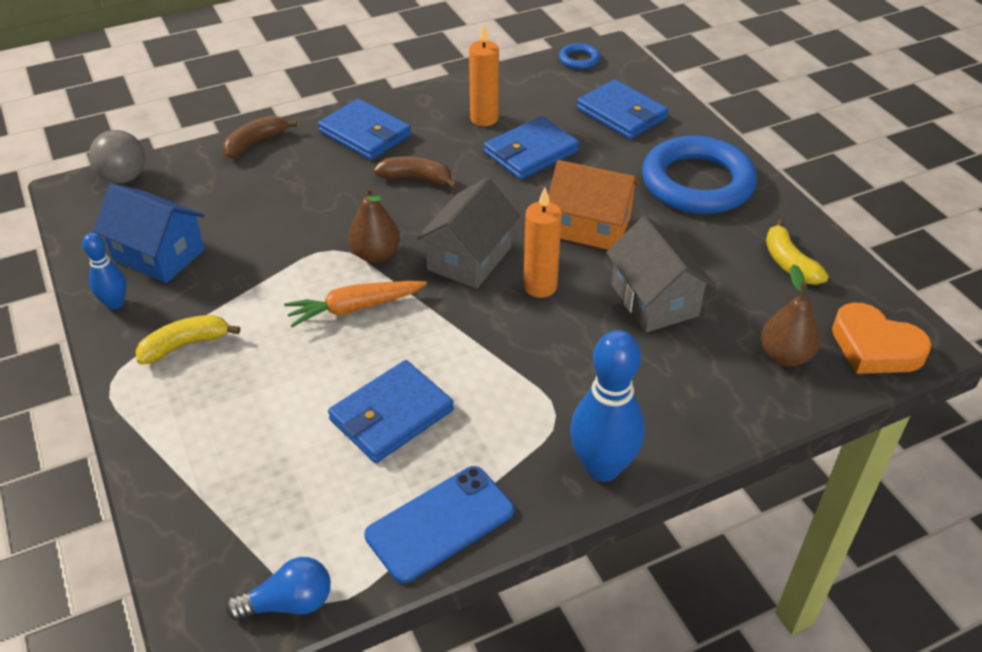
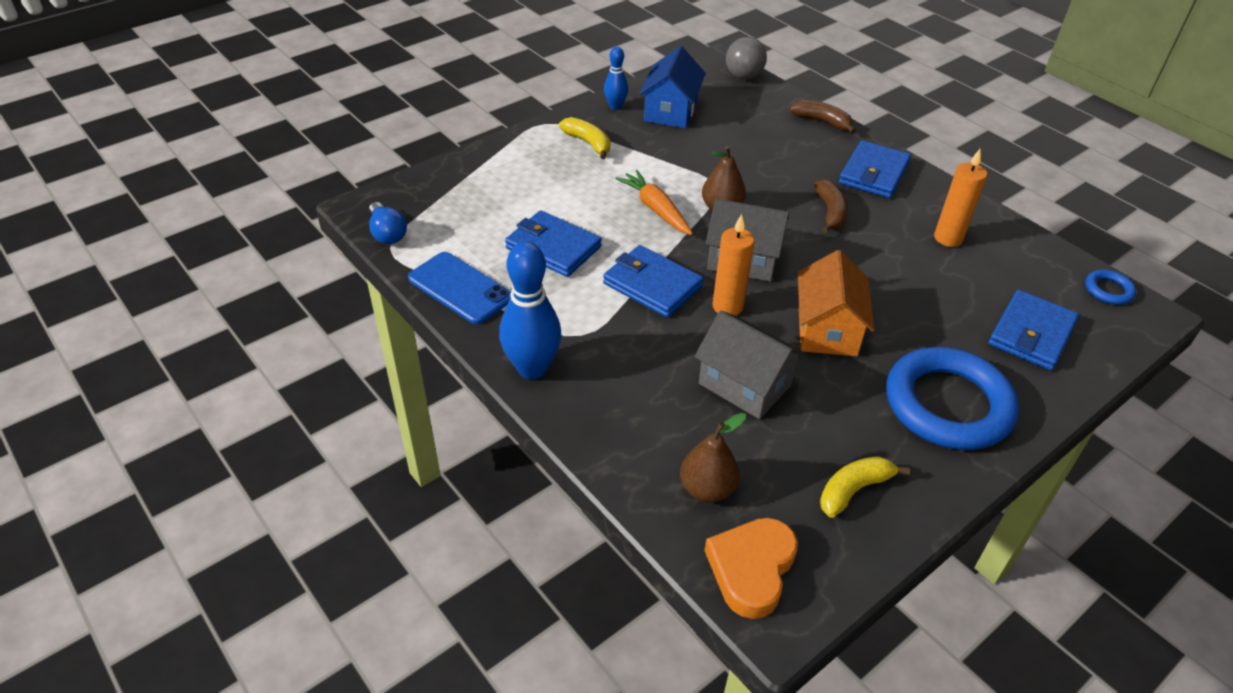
camera: 75 degrees right, 0 degrees up
(531, 152) = (916, 276): blue wallet -> blue wallet (652, 285)
(654, 300) = (744, 384): grey house -> grey house turned 75 degrees clockwise

